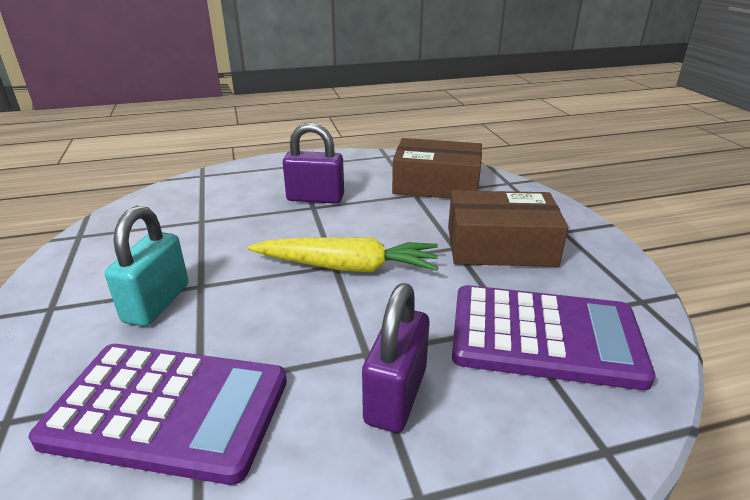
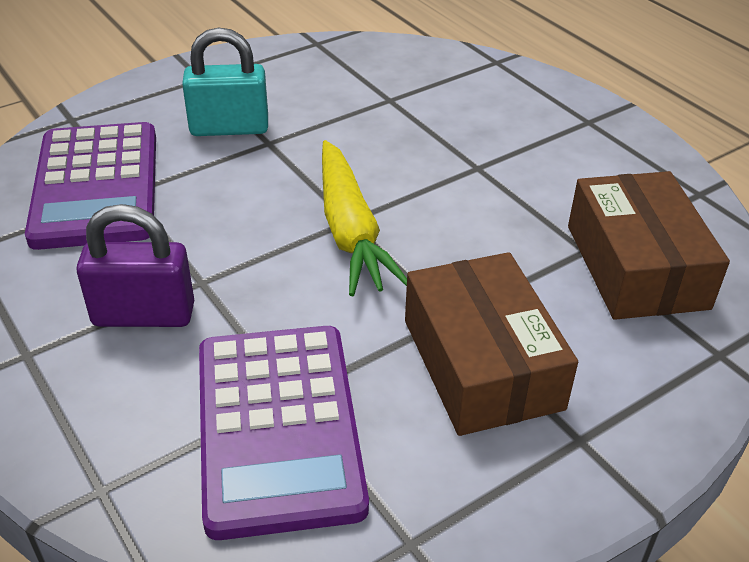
camera: 70 degrees right, 10 degrees up
(315, 198) = (501, 162): purple padlock -> none

